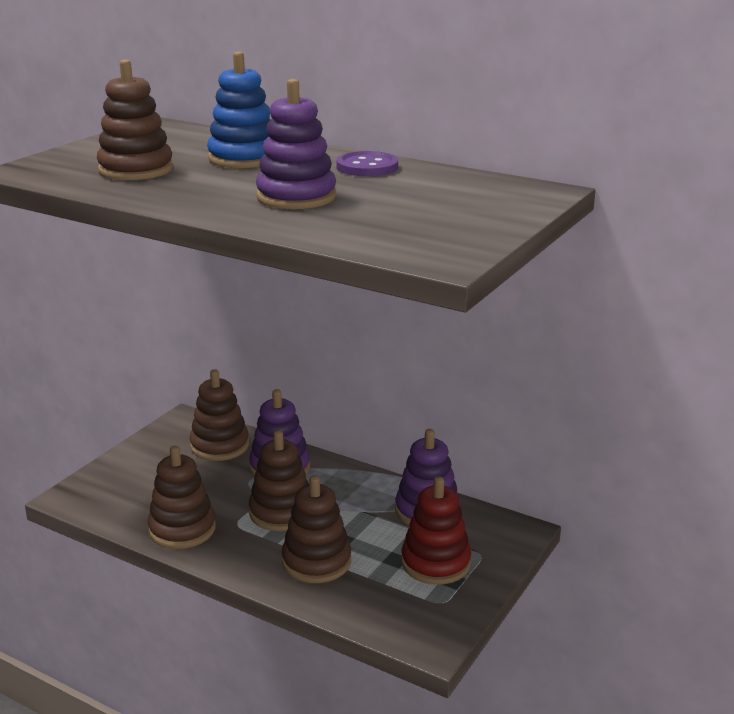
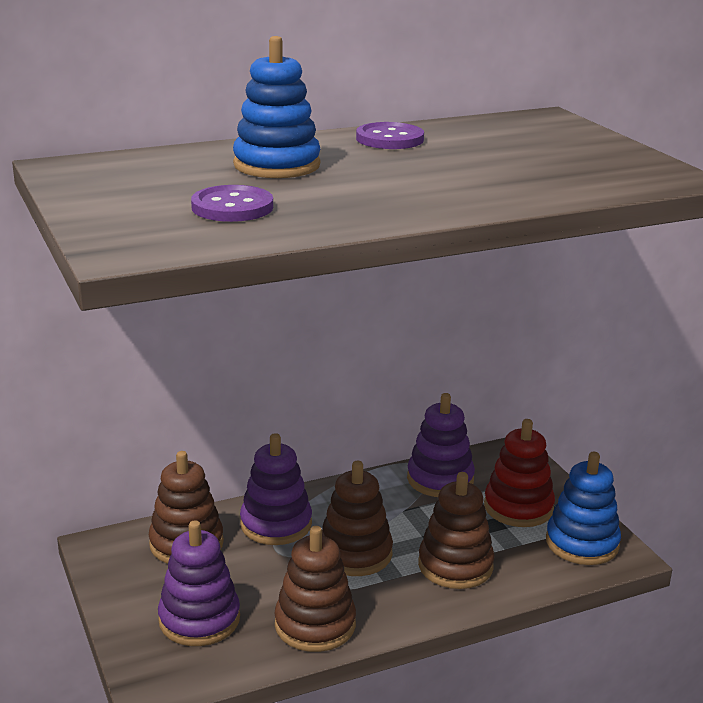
camera: 55 degrees left, 0 degrees up
(136, 170) = (232, 207): brown stacking toy -> purple button
(296, 197) = (442, 177): purple stacking toy -> purple stacking toy (199, 619)
(423, 614) = (582, 543): none -> blue stacking toy

